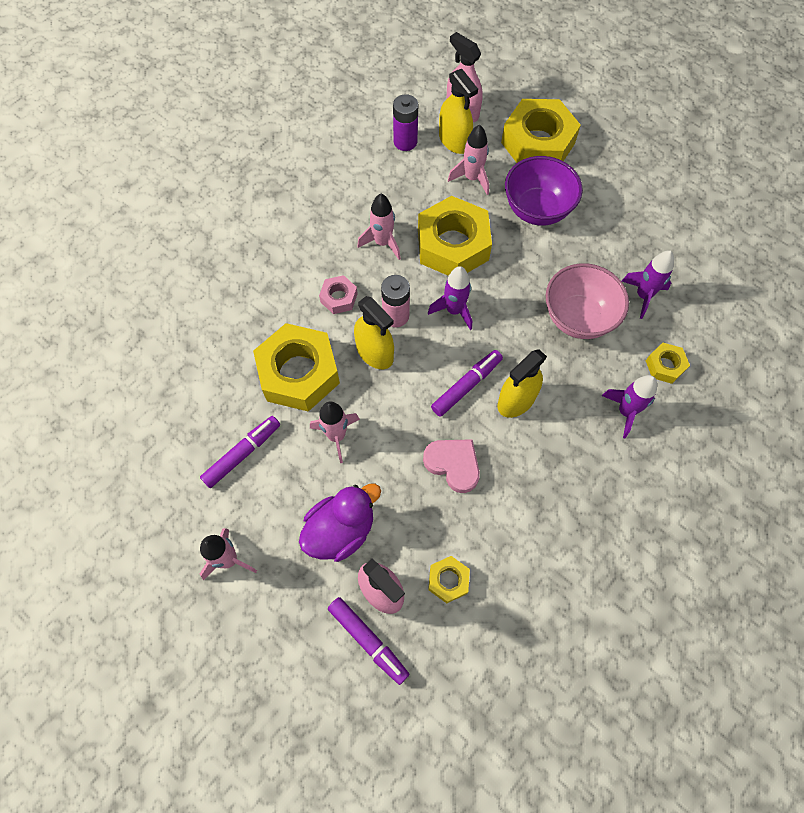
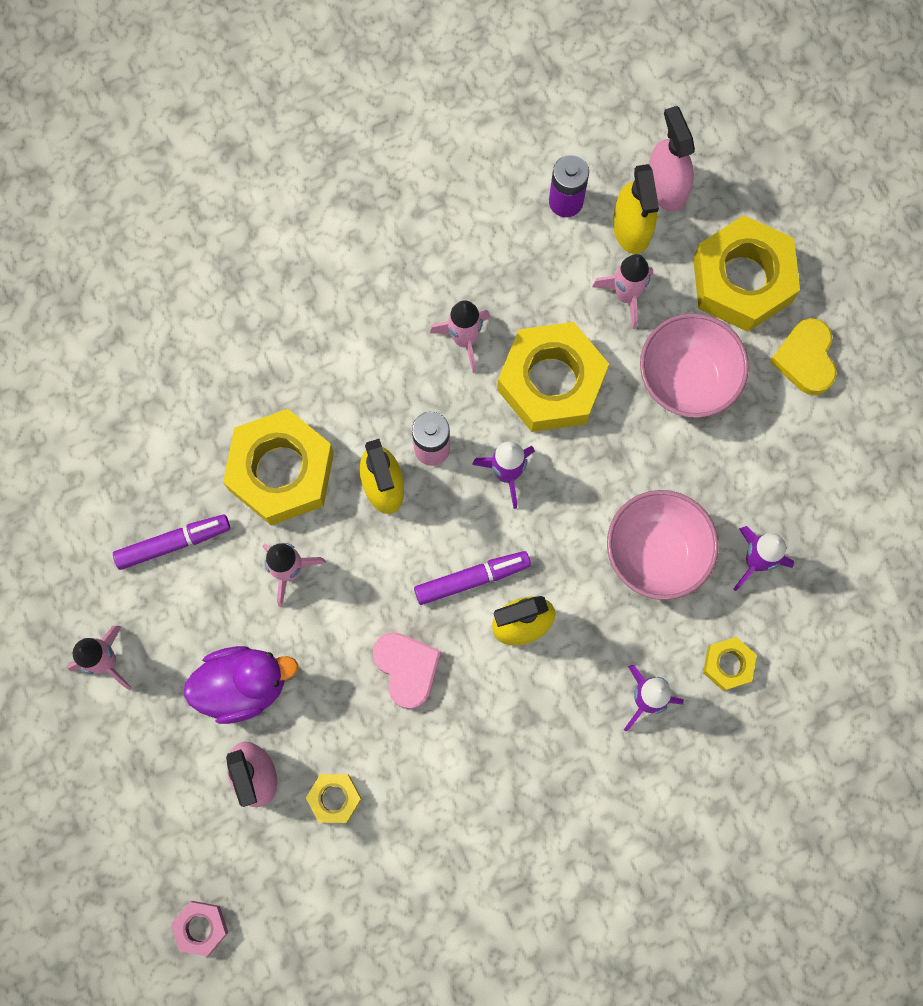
camera: 25 degrees right, 10 degrees up
(339, 298) = (374, 392): pink nut -> pink nut (201, 927)
(368, 640) = (216, 821): purple marker -> none
(537, 209) = (686, 379): purple bowl -> pink bowl
(601, 170) = (805, 359): none -> yellow heart

